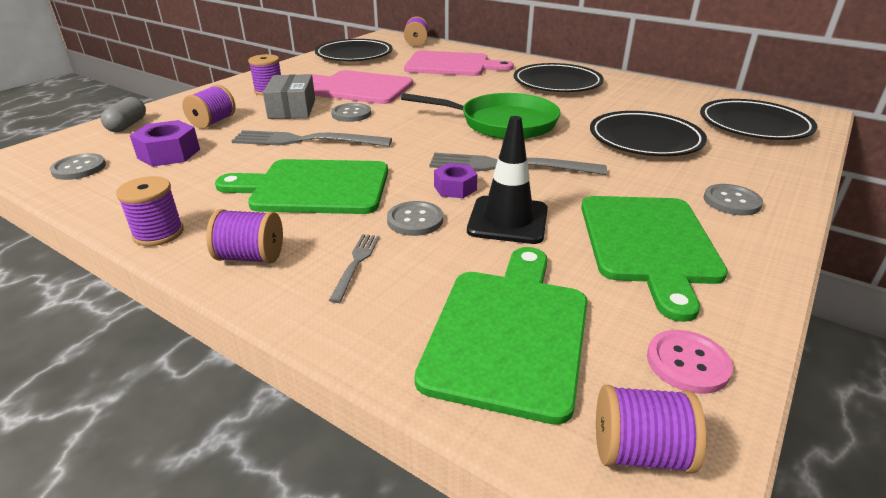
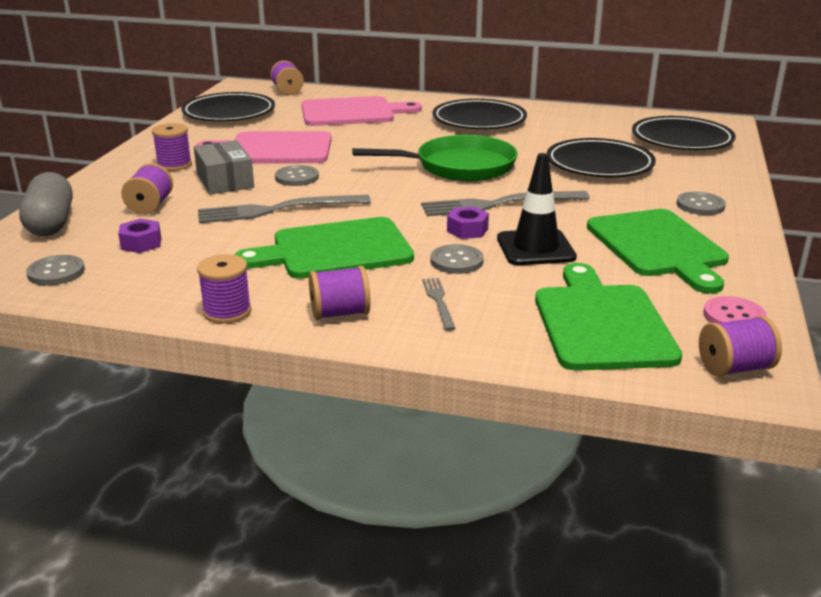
camera: 20 degrees left, 5 degrees down
(127, 125) = (51, 223): grey capsule -> grey capsule, size x1.52
(169, 153) = (141, 243): purple nut -> purple nut, size x0.66

